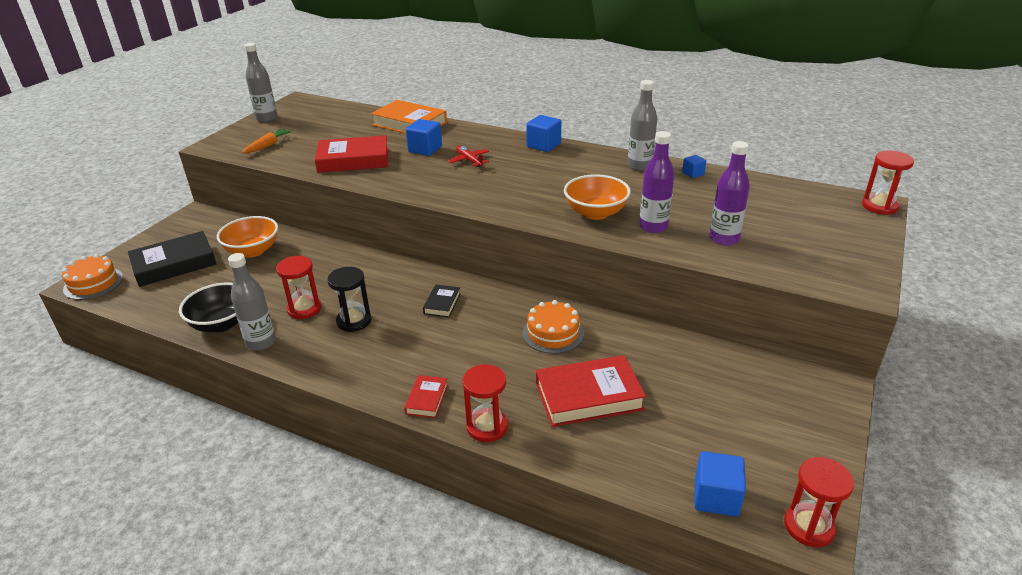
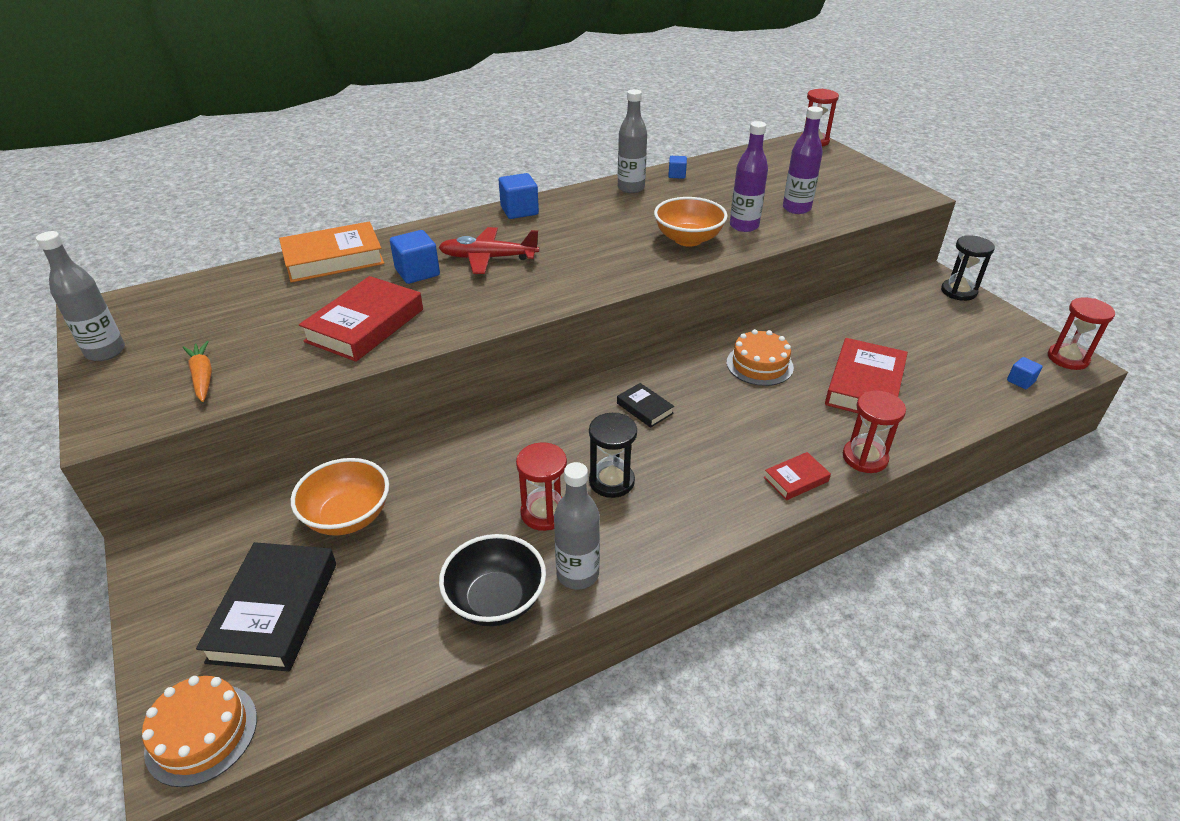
camera: 55 degrees left, 5 degrees up
(427, 399) = (796, 479): red book -> red book turned 75 degrees counterclockwise
(469, 161) = (488, 258): red plane -> red plane, size x1.56
(716, 497) = (1020, 381): blue cube -> blue cube, size x0.57
(832, 410) = (958, 291): none -> black hourglass

